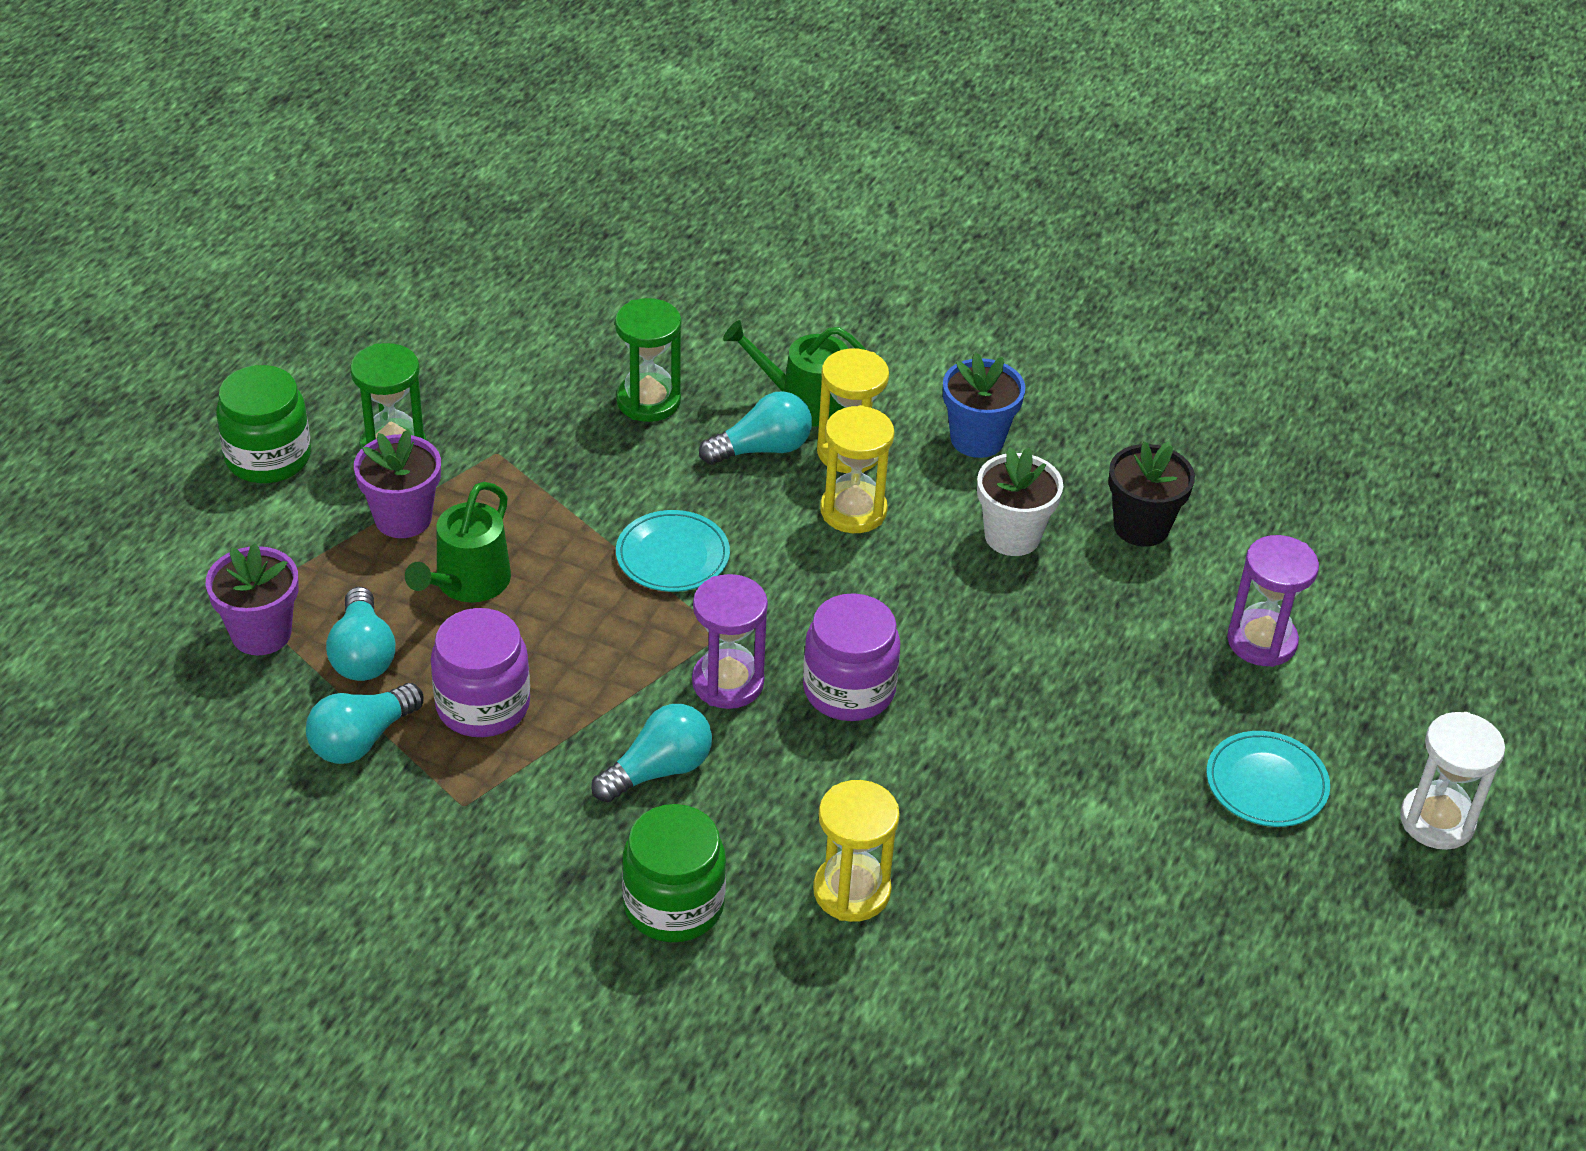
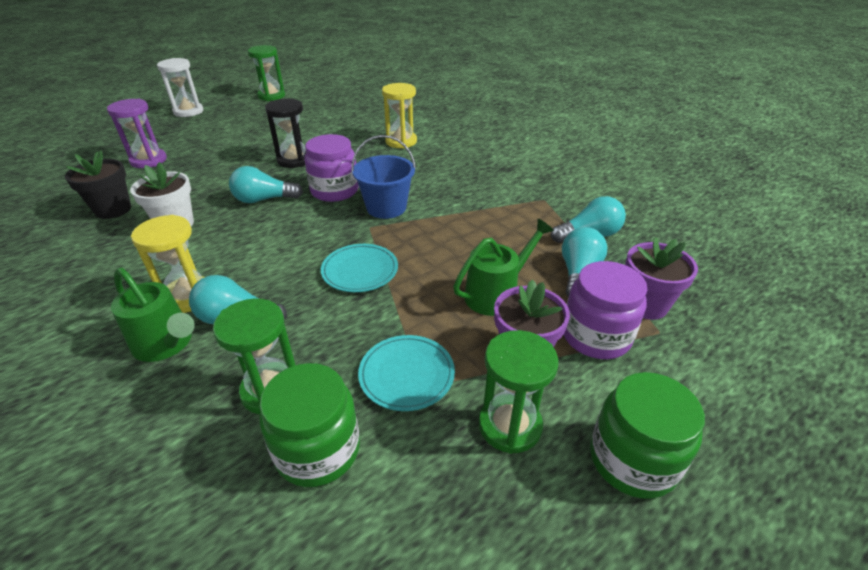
camera: 150 degrees left, 5 degrees down
(483, 705) = (517, 232): purple jar -> purple jar (596, 336)
(658, 770) = (446, 188): turquoise light bulb -> turquoise light bulb (264, 199)
(673, 905) = (470, 153): green jar -> green jar (317, 450)
(728, 682) = (386, 207): purple hourglass -> blue bucket
(853, 511) = (233, 262): yellow hourglass -> none
(977, 439) = (109, 278): blue flower pot -> none
(1005, 742) = (294, 160): none -> black hourglass
(1266, 783) = (222, 130): turquoise plate -> turquoise plate (406, 374)
(1352, 975) = (271, 96): none -> green hourglass

